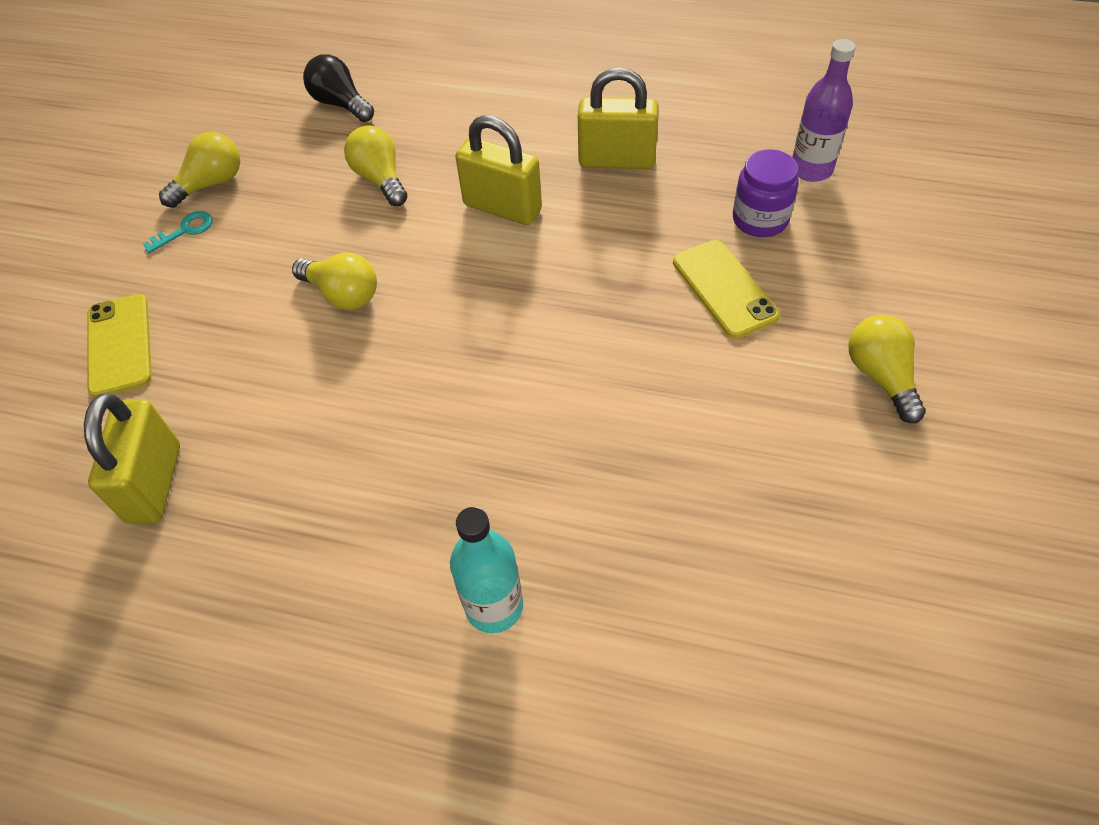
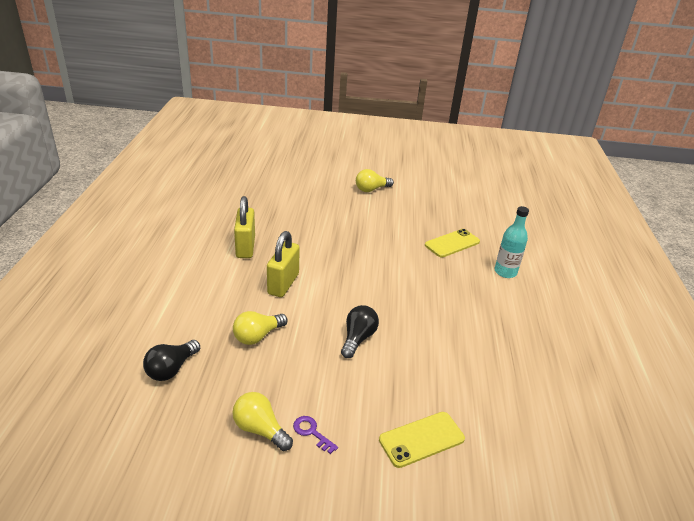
camera: 105 degrees left, 20 degrees down
(155, 483) = (504, 391): yellow padlock -> none
(185, 230) = (311, 432): turquoise key -> purple key
(342, 294) = (358, 338): yellow light bulb -> black light bulb
(724, 289) = (333, 219): yellow phone -> yellow phone (452, 243)
(760, 219) = (289, 209): purple jar -> none
(811, 169) = (255, 195): purple bottle -> none

